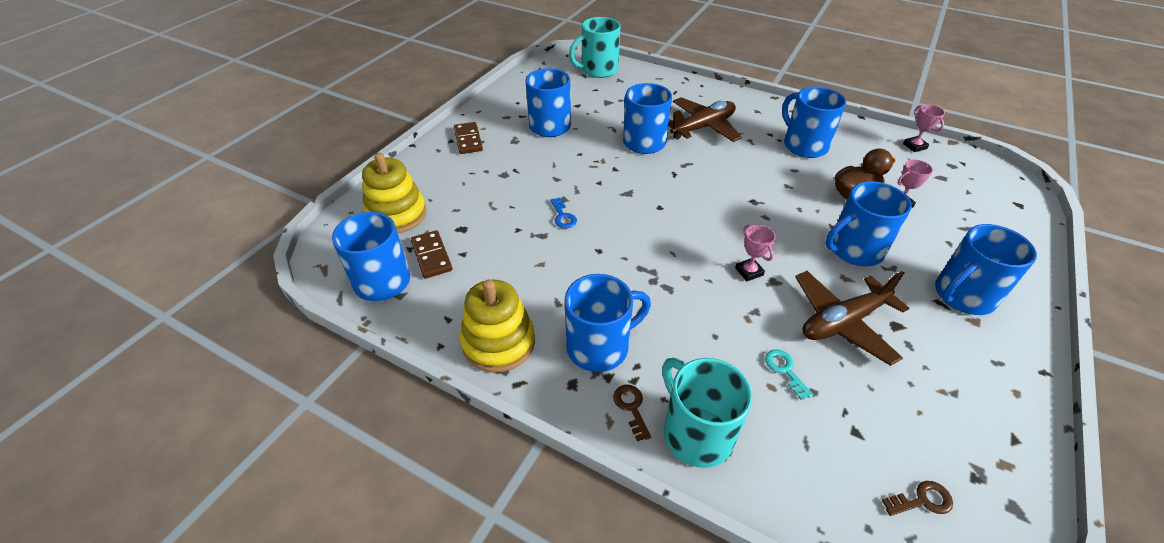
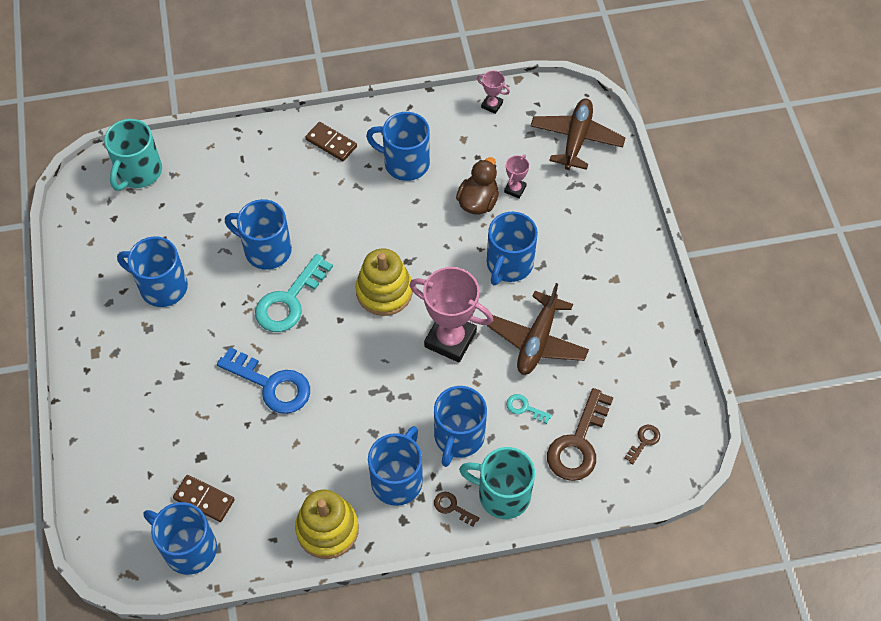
camera: 40 degrees left, 15 degrees up
(397, 214) = (130, 483): yellow stacking toy -> yellow stacking toy (384, 291)
(468, 140) = (103, 357): brown domino -> brown domino (331, 143)
(563, 216) = (271, 385): blue key -> blue key, size x2.18
(630, 176) = (289, 300): none -> turquoise key
(703, 127) = (304, 195): brown plane -> brown plane (576, 139)
(749, 271) = (450, 339): pink trophy -> pink trophy, size x2.17
(827, 444) = (578, 443): none -> brown key
(962, 296) = (598, 260): blue mug -> blue mug (458, 437)

